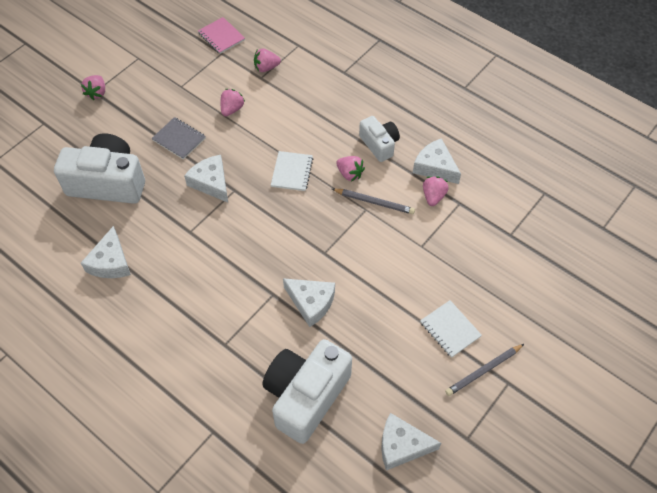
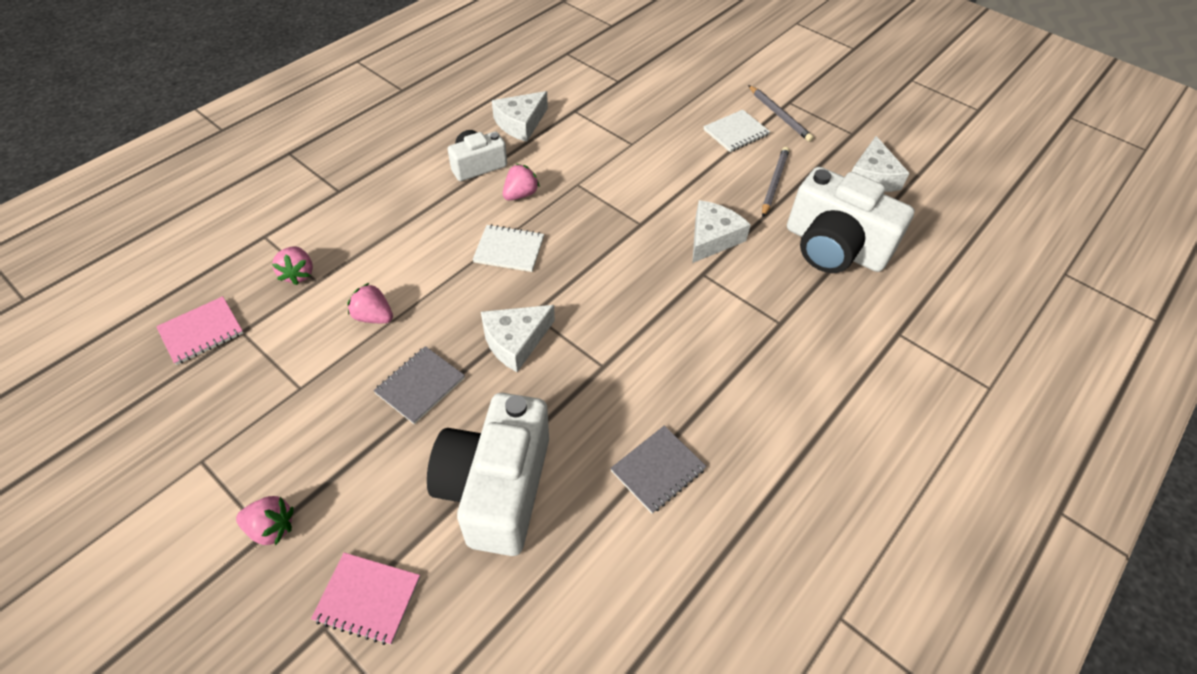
camera: 90 degrees left, 5 degrees down
(54, 137) = (368, 599): none -> pink notebook
(110, 262) = (658, 470): white cheese -> grey notebook
(374, 202) = (567, 176): grey pencil -> grey pencil (774, 183)
(433, 196) = (563, 128): pink strawberry -> none

